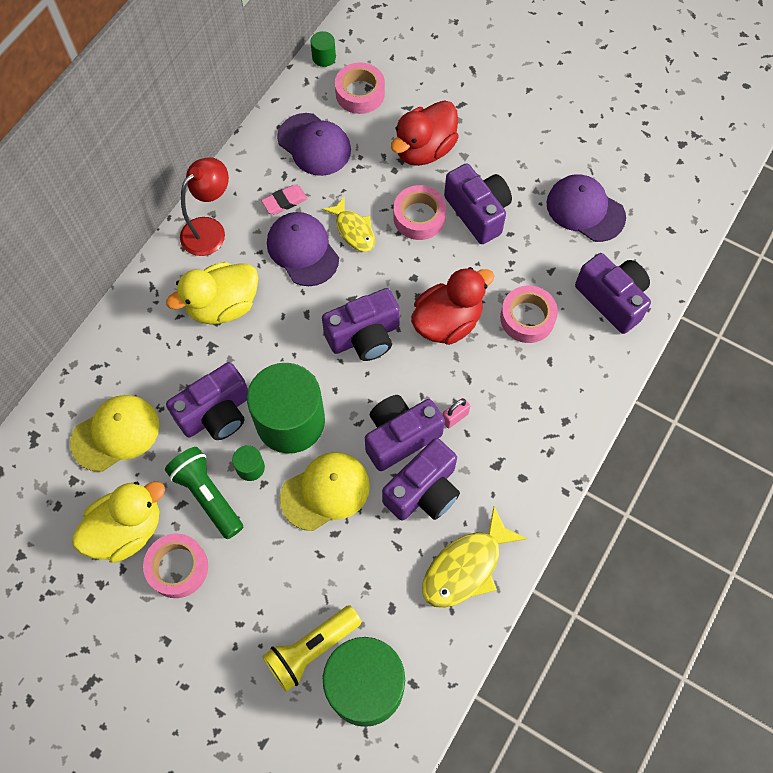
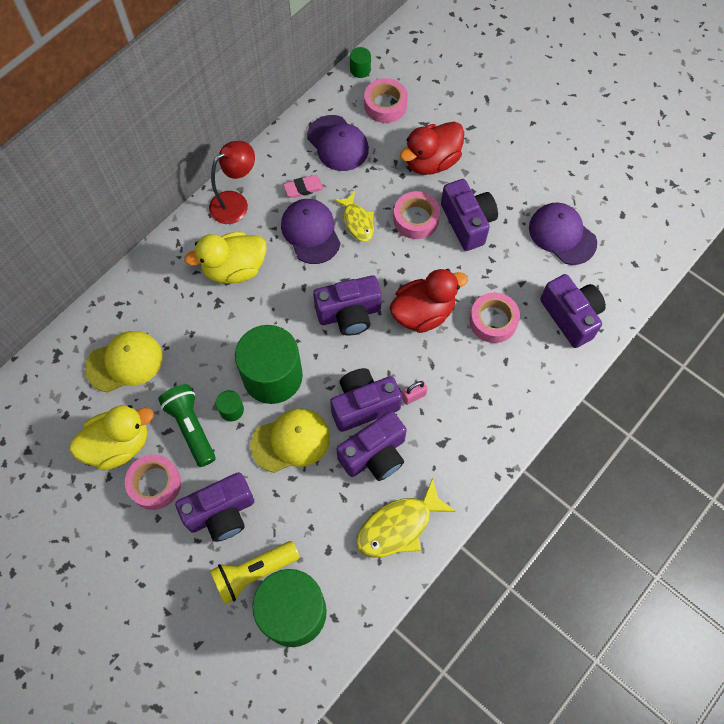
camera: 10 degrees right, 0 degrees up
(216, 413) = (211, 359): purple camera -> purple camera (221, 513)

